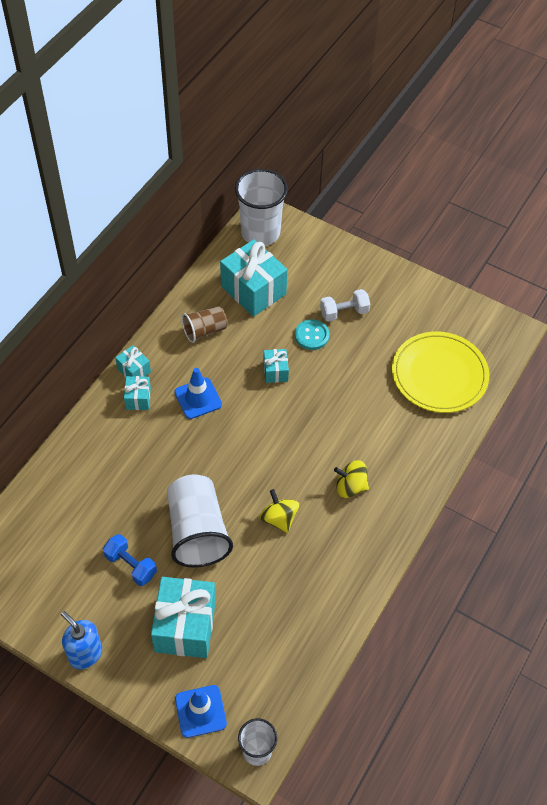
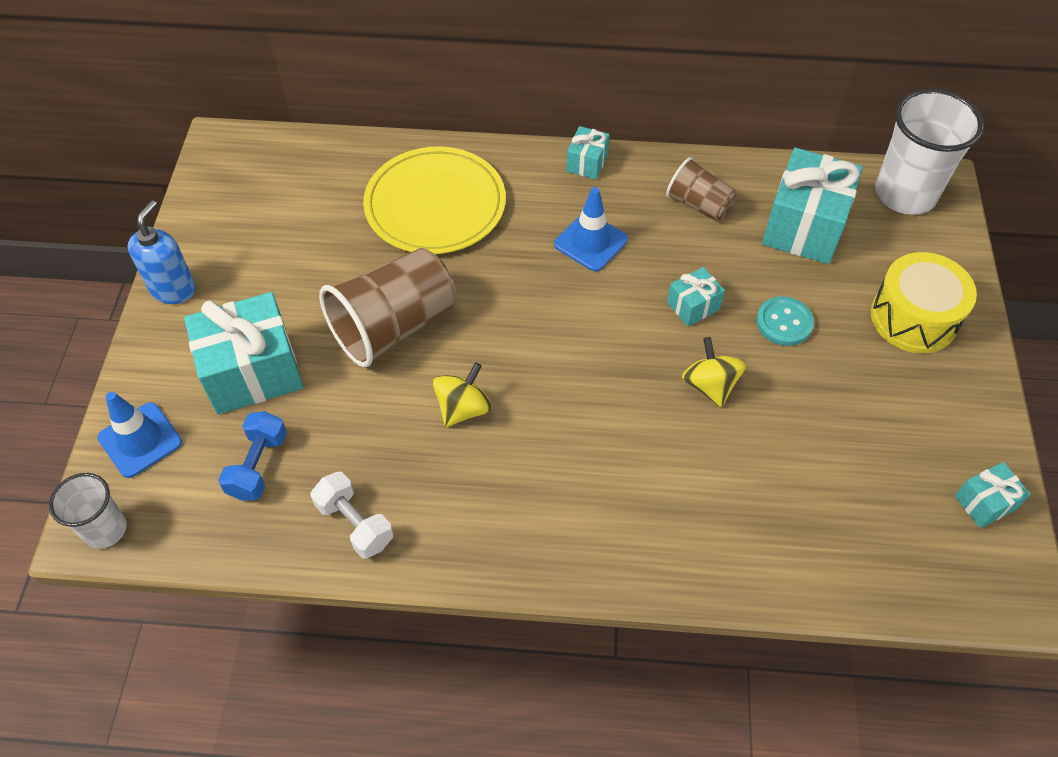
camera: 65 degrees right, 0 degrees up
(131, 565) = (311, 280): blue dumbbell -> blue dumbbell (258, 466)
(138, 398) = (549, 184): turquoise gift -> turquoise gift (984, 502)
(197, 532) = (393, 326): white cup -> brown cup
(342, 278) = (913, 318): none -> yellow drum
(344, 312) = (855, 344): white dumbbell -> white dumbbell (355, 523)
(350, 487) = (565, 475): yellow spinning top -> yellow spinning top (710, 385)
(439, 374) = (844, 517): yellow plate -> yellow plate (435, 205)

